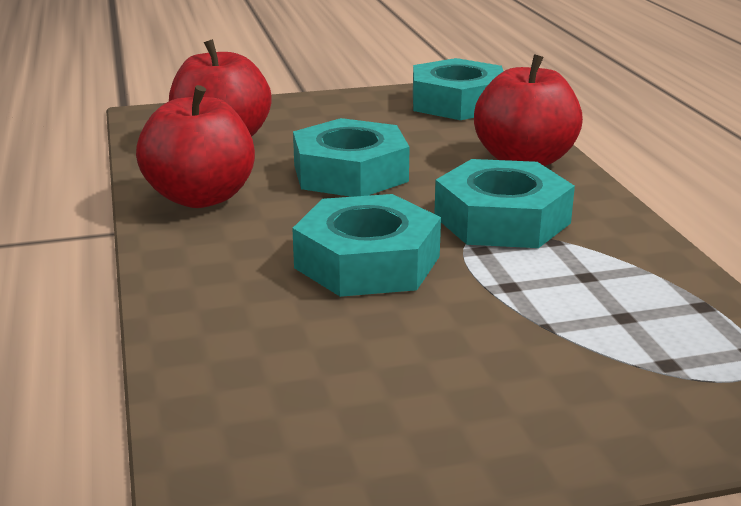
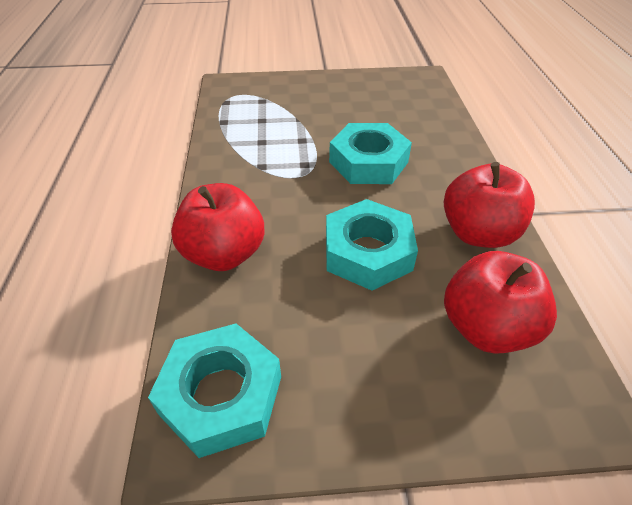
camera: 170 degrees left, 20 degrees up
(502, 220) = (280, 186): turquoise nut -> none

